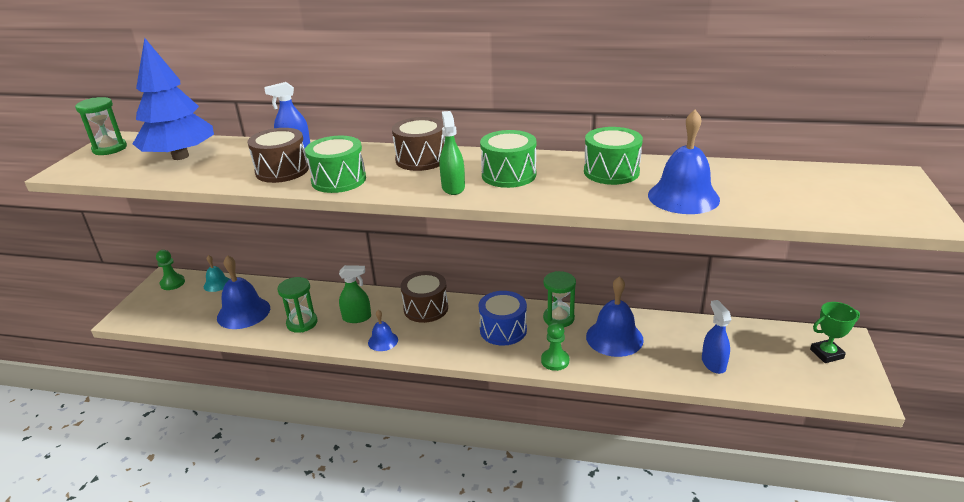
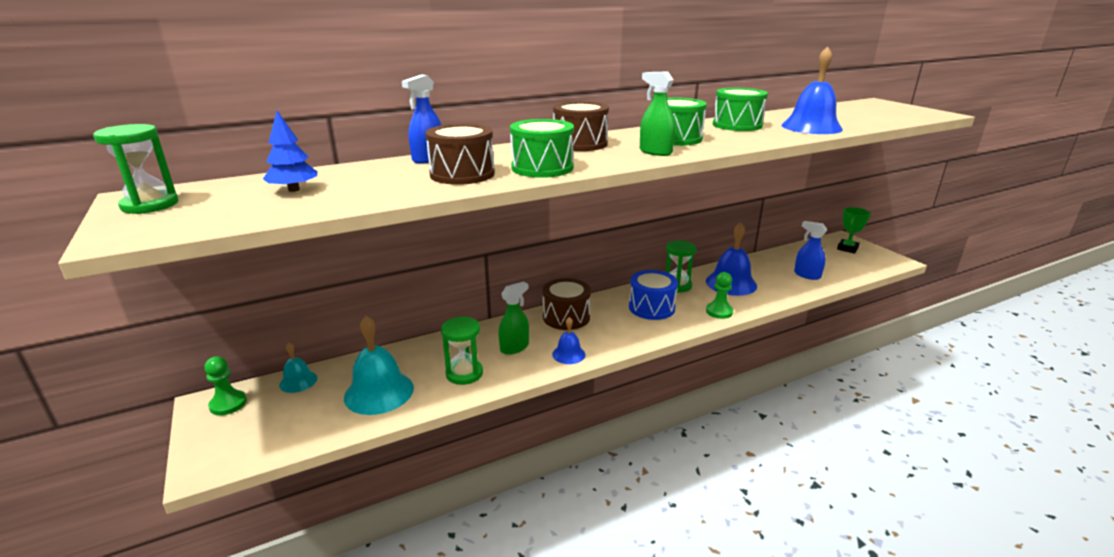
camera: 40 degrees left, 5 degrees down
(180, 156) = (294, 190): blue tree -> blue tree, size x0.47
(243, 312) = (379, 392): blue bell -> turquoise bell

